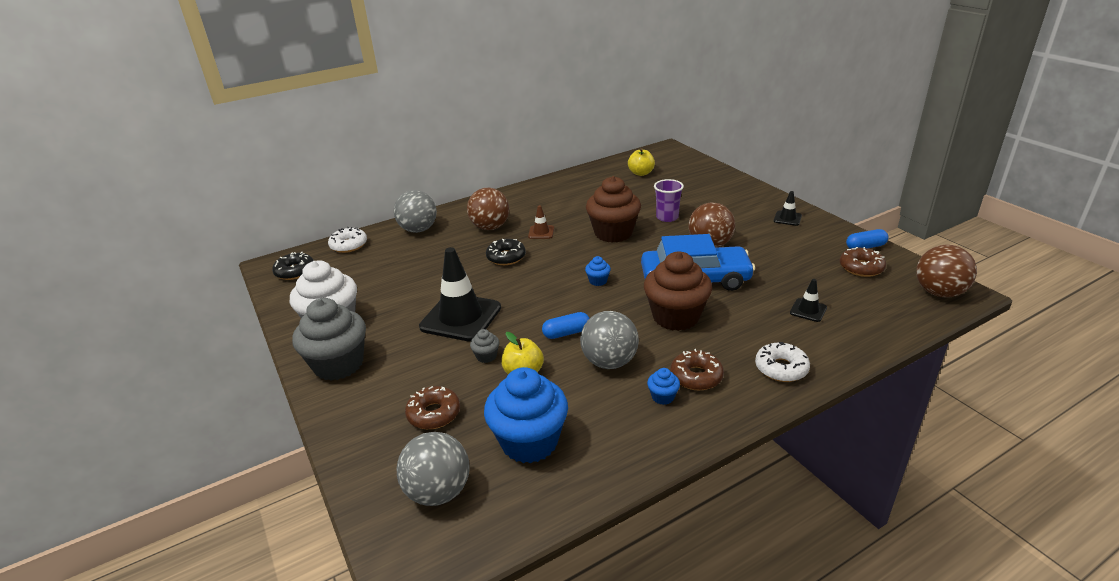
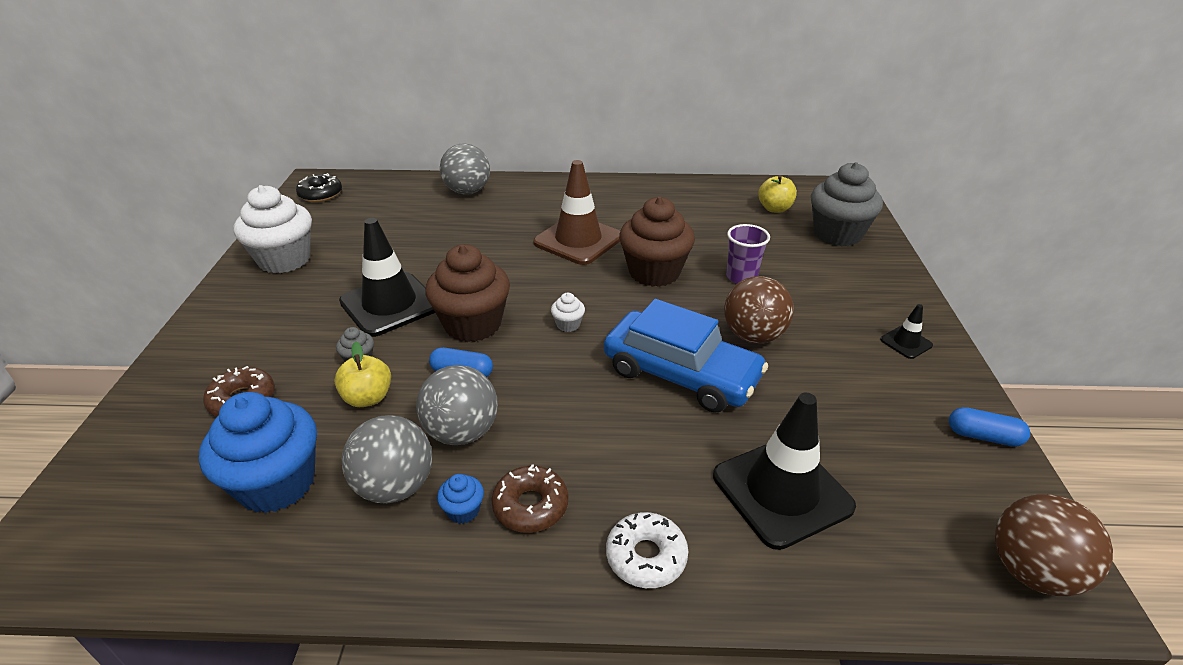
camera: 30 degrees right, 5 degrees up
(338, 364) = (239, 304): grey cupcake -> grey cupcake (837, 234)
(349, 245) = (392, 185): white donut -> none
(438, 492) = (143, 489): grey ball -> grey ball (395, 486)
(490, 227) = (535, 214): brown ball -> none
(506, 257) = (510, 255): black donut -> none
(541, 232) = (578, 240): brown traffic cone -> brown traffic cone, size x2.22
(598, 281) = (568, 324): blue cupcake -> white cupcake
(676, 317) = (600, 412): brown cupcake -> brown cupcake (473, 324)
(808, 310) = (782, 491): black traffic cone -> black traffic cone, size x2.22
(861, 268) = (938, 466): brown donut -> none

